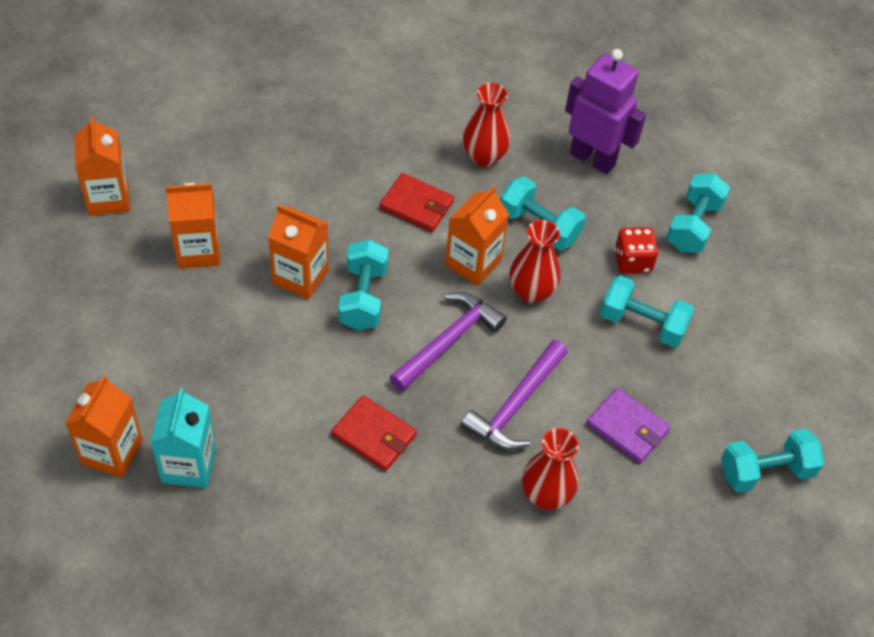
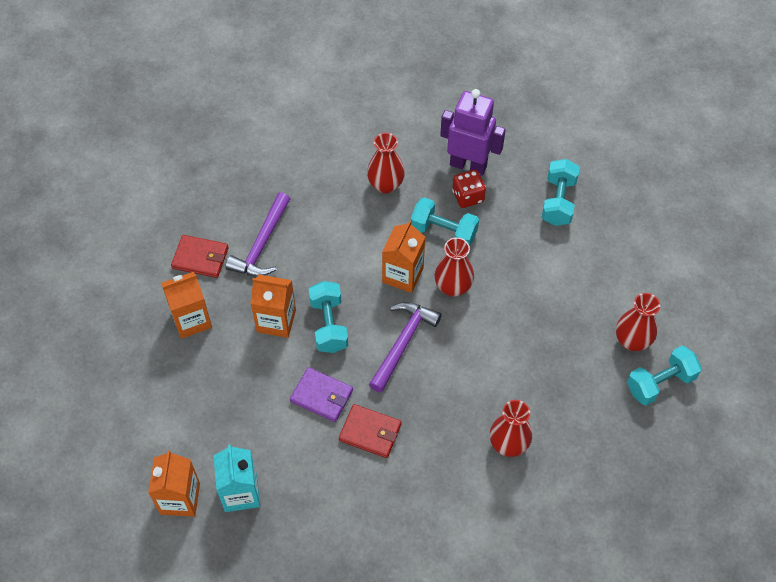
camera: 10 degrees left, 5 degrees up
(108, 198) = (107, 295): orange carton -> none
(417, 205) = (346, 239): red wallet -> red wallet (200, 258)
(516, 405) = (467, 380): purple hammer -> purple hammer (262, 244)
(627, 428) = (553, 376): purple wallet -> purple wallet (322, 396)
(632, 261) = (521, 242): red dice -> red dice (468, 196)
(642, 324) = (541, 291): turquoise dumbbell -> none
(742, 411) = (632, 341): none -> red vase

